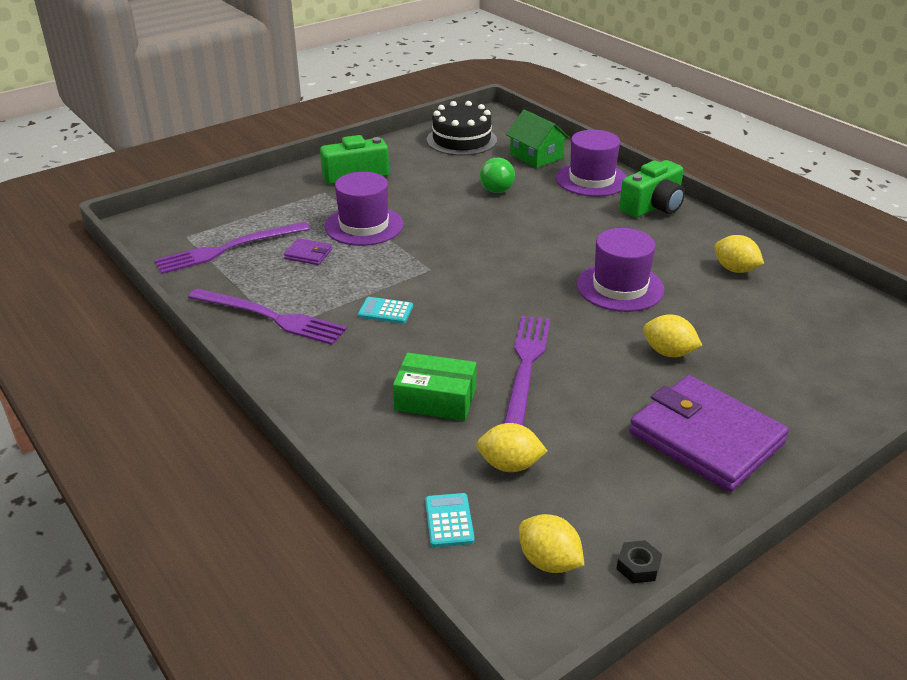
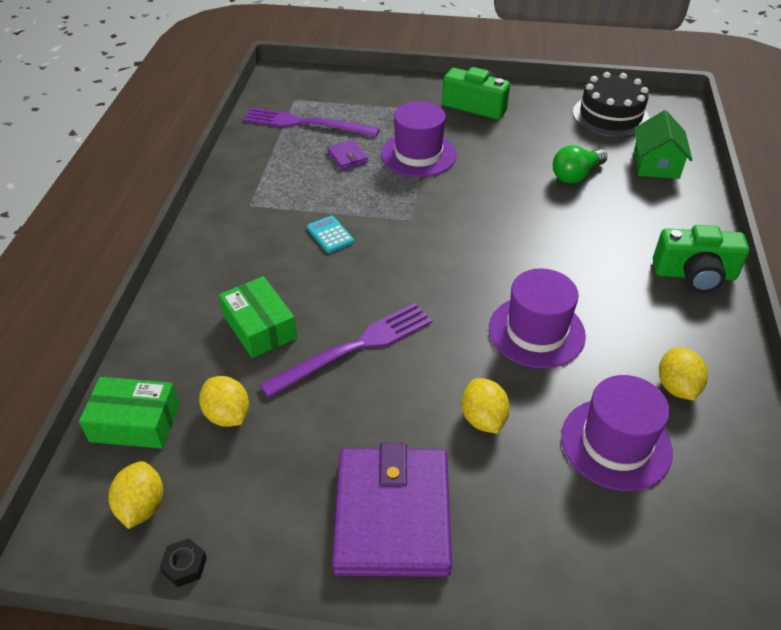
camera: 45 degrees right, 10 degrees up
(270, 317) = (256, 193): purple fork -> none
(449, 520) = (135, 422): turquoise calculator -> green box
(591, 179) = (674, 214): purple hat -> purple hat (616, 443)

